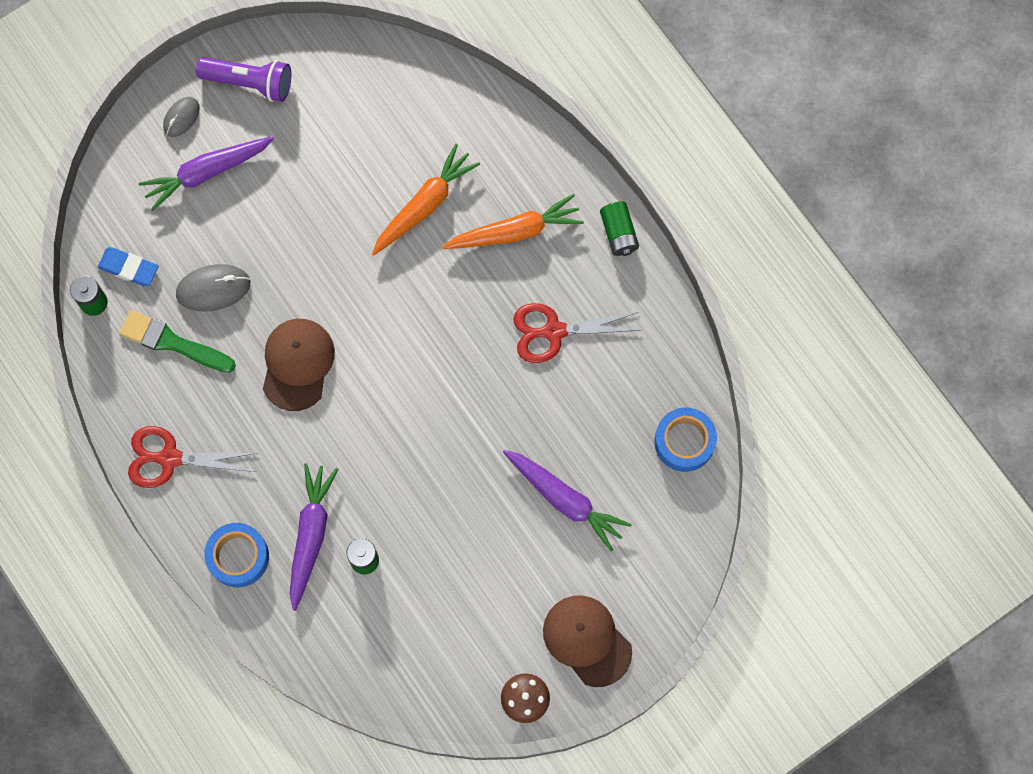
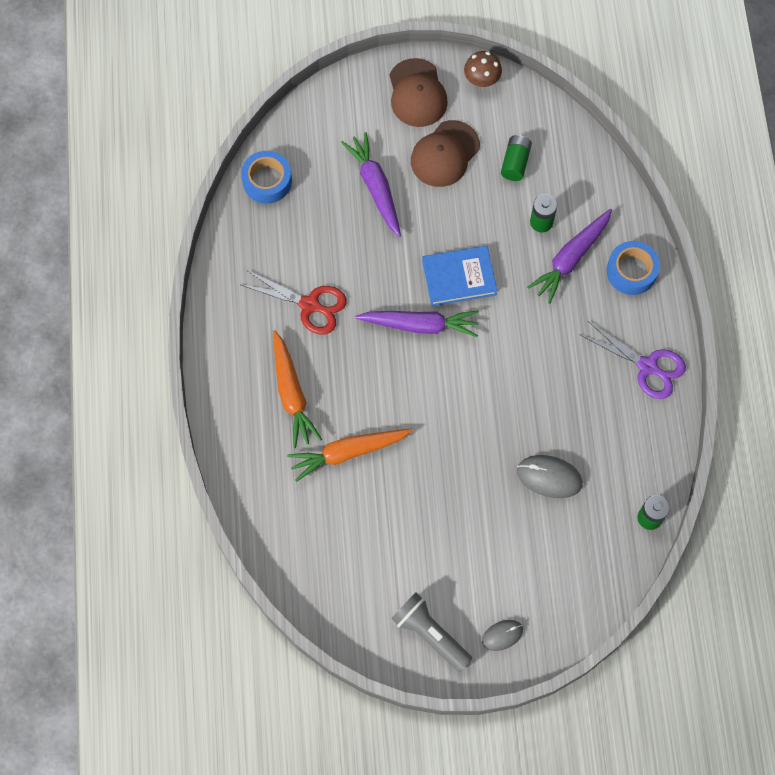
camera: 150 degrees left, 5 degrees down
(129, 268) = (608, 530): blue eraser -> none
(170, 458) = (647, 366): red scissors -> purple scissors
(173, 342) = (602, 452): green brush -> none
(207, 172) = (505, 575): purple carrot -> purple carrot (420, 325)
(249, 82) = (430, 634): purple flashlight -> grey flashlight
(297, 364) = (515, 384): brown cap -> brown cap (445, 154)
(417, 447) = (459, 277): none -> blue book
(515, 231) = (292, 394): orange carrot -> orange carrot turned 120 degrees counterclockwise
(619, 233) = (215, 350): green battery -> green battery (515, 163)

